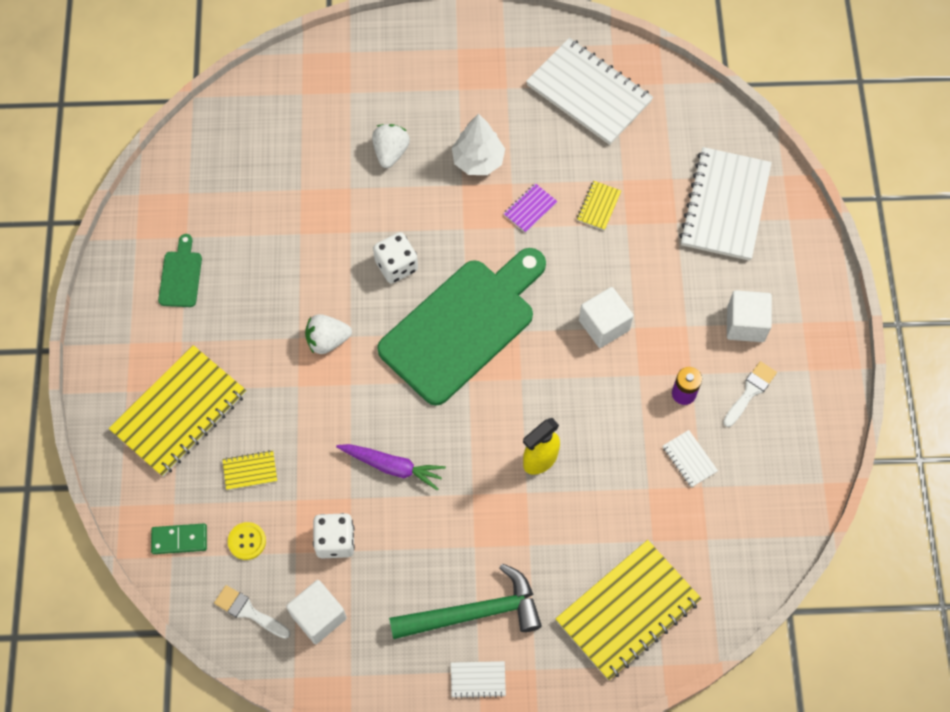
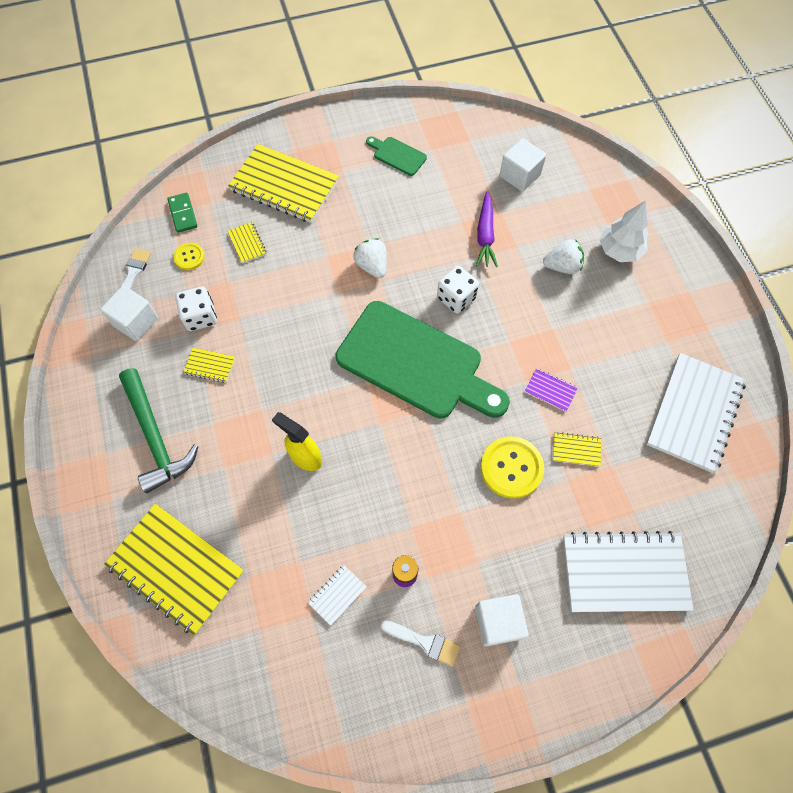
camera: 75 degrees right, 0 degrees up
(181, 276) = (397, 155): green cutting board -> green cutting board turned 135 degrees counterclockwise
(392, 466) = (273, 341): purple carrot -> purple carrot (485, 235)
(403, 540) = (210, 366): none -> yellow notebook
(478, 160) = (582, 336): white tree -> white tree (619, 250)
(478, 679) = (97, 454): white notebook -> none
(602, 269) = (511, 468): none -> yellow button
(604, 325) = (454, 483): white cube -> white cube (519, 175)

